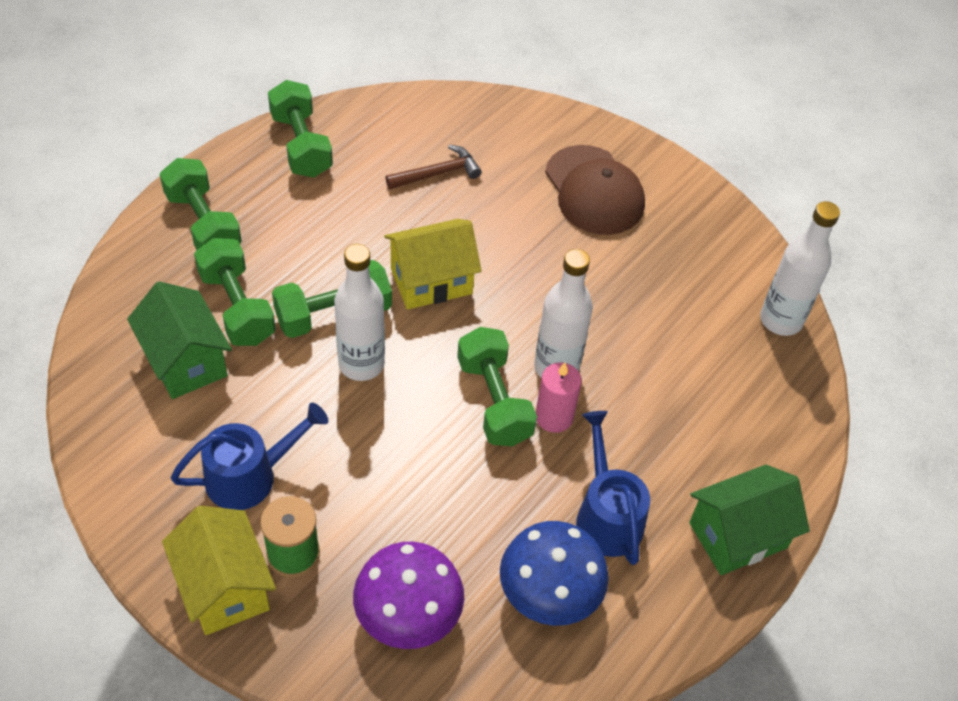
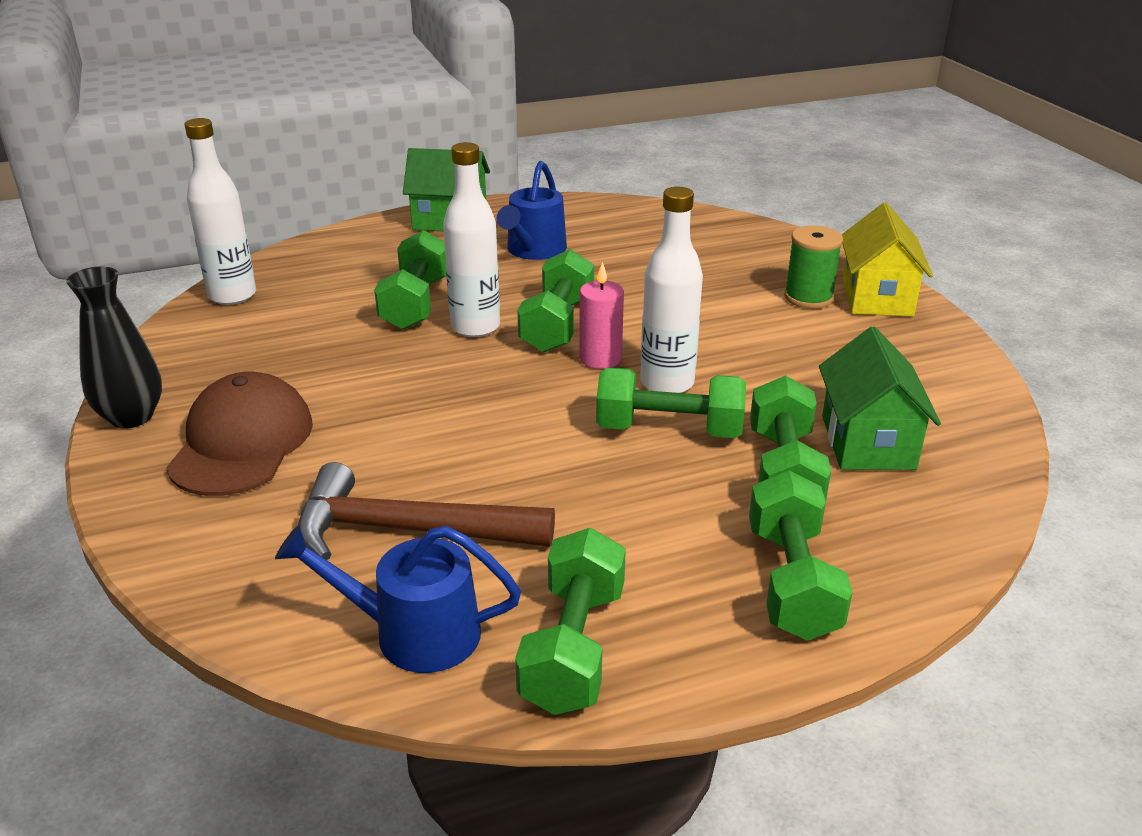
camera: 145 degrees left, 20 degrees down
(249, 476) = (828, 345): blue watering can -> blue watering can (414, 633)
(408, 613) = (731, 252): purple mushroom -> none
(431, 281) = (531, 423): yellow house -> none
(438, 173) = (407, 530): brown hammer -> brown hammer, size x1.70
(549, 592) = (616, 235): blue mushroom -> none
(554, 417) = (514, 302): pink candle -> pink candle (600, 358)
(631, 377) = (416, 303): none -> green dumbbell
(683, 182) = (131, 417): none -> black vase

